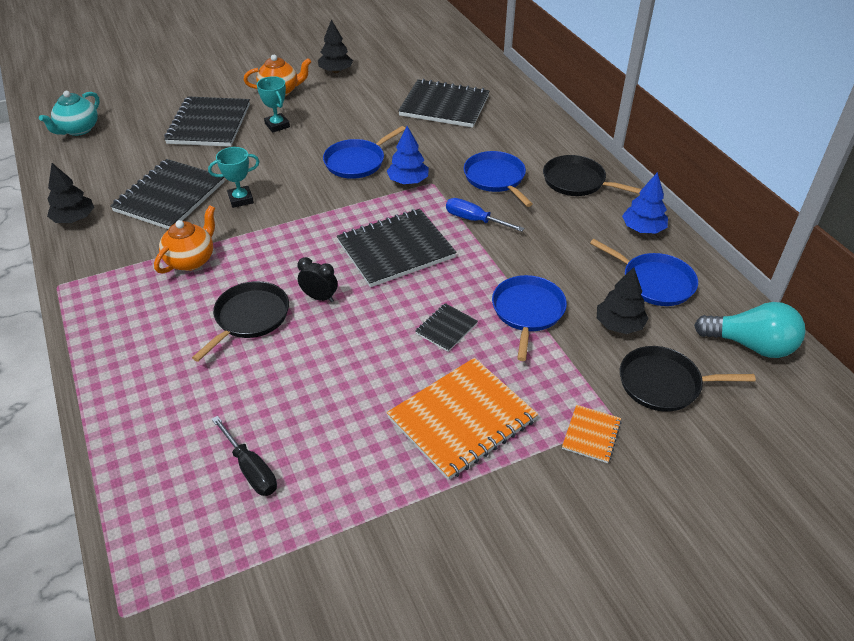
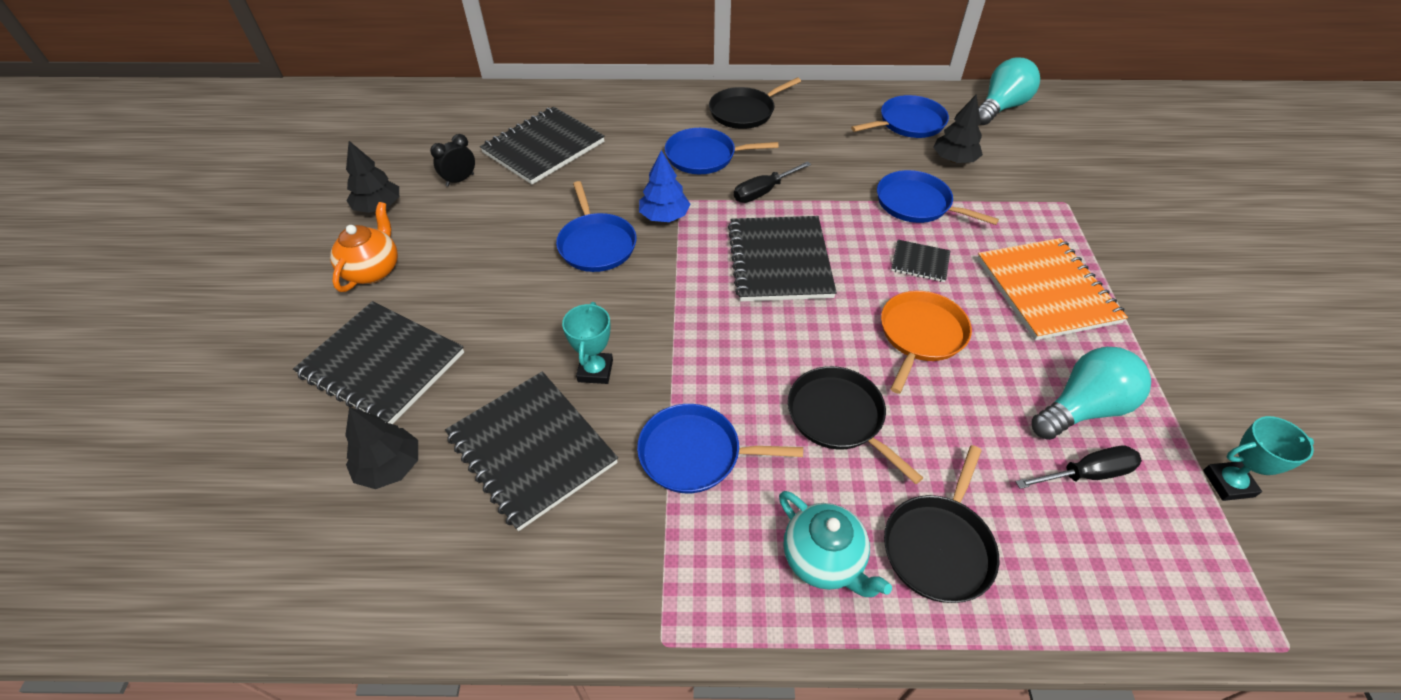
camera: 65 degrees left, 5 degrees up
(74, 219) = (501, 593): black tree -> black tree (390, 467)
(78, 129) = (229, 548): turquoise teapot -> turquoise teapot (824, 559)
(191, 260) = (695, 454): orange teapot -> blue pan
(277, 125) = (454, 293): turquoise trophy -> turquoise trophy (1228, 483)
(319, 297) = (830, 344): black clock -> black clock (460, 180)
(322, 460) = (1082, 408): none -> turquoise light bulb
(356, 345) = (920, 335): none -> orange pan
(446, 328) = (920, 262): black notebook -> black notebook turned 45 degrees counterclockwise
(474, 220) = (763, 192): blue screwdriver -> black screwdriver
(591, 435) = (1080, 220): orange notebook -> none
(643, 229) = (835, 103): blue tree -> none
(664, 384) = (1031, 163): black pan -> black pan (939, 546)

